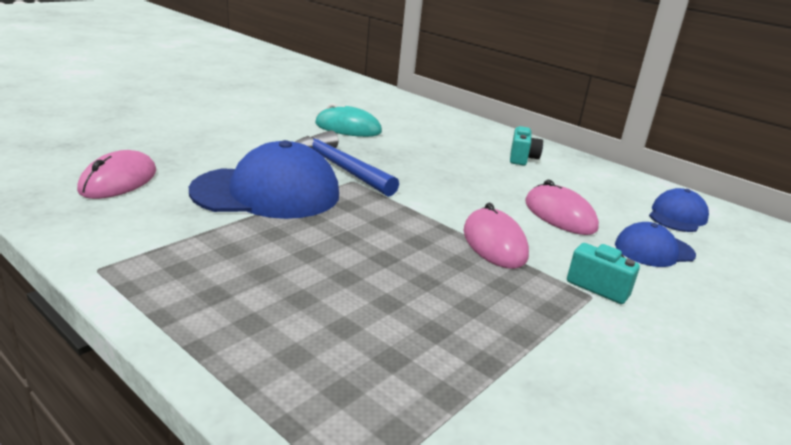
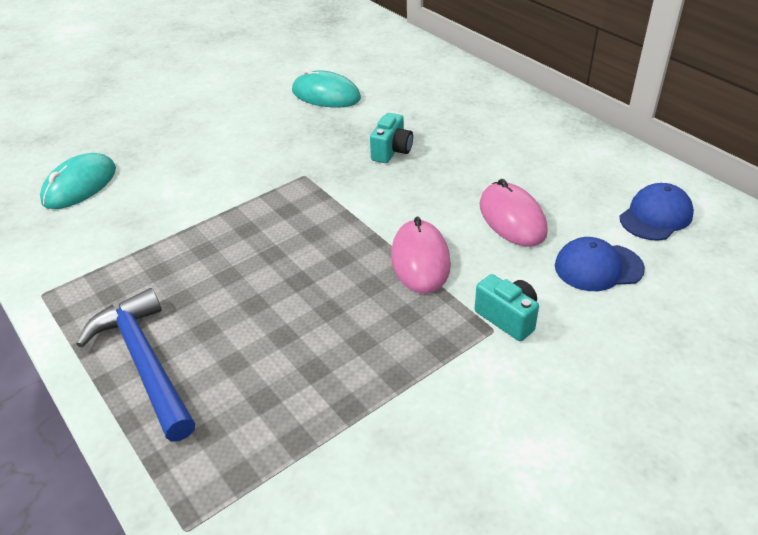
camera: 15 degrees right, 15 degrees up
(118, 181) = (80, 185): pink mouse -> turquoise mouse
(267, 192) = (213, 195): blue cap -> none
(339, 168) = (296, 157): blue hammer -> blue hammer (144, 363)
(522, 158) = (508, 132): turquoise camera -> turquoise camera (391, 151)

